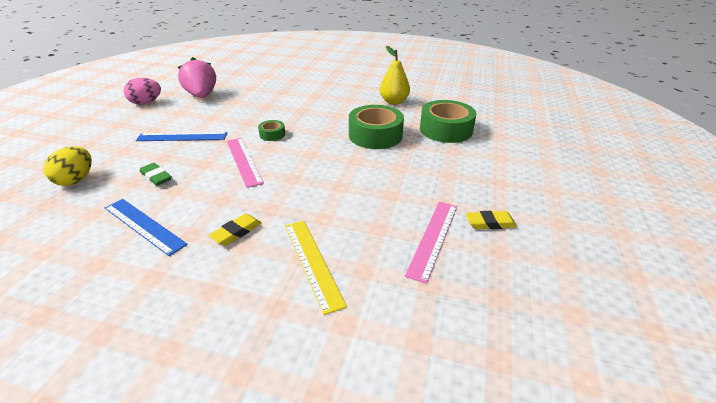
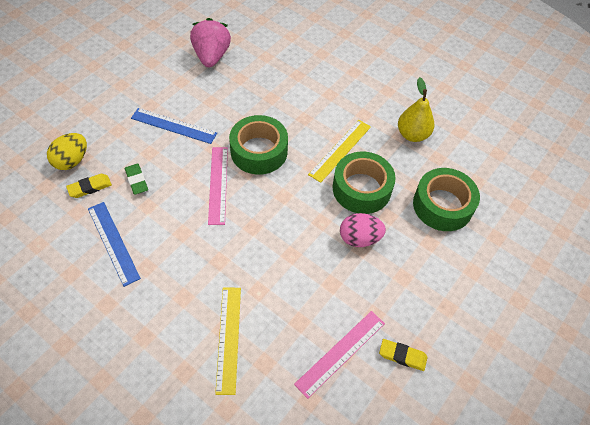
camera: 20 degrees right, 20 degrees up
(146, 103) = (154, 53): pink egg -> pink egg (359, 238)
(236, 232) = (182, 279): yellow eraser -> yellow eraser (90, 187)
(272, 134) = (259, 151): green tape -> green tape, size x2.10
(343, 120) = (340, 150): none -> yellow ruler

